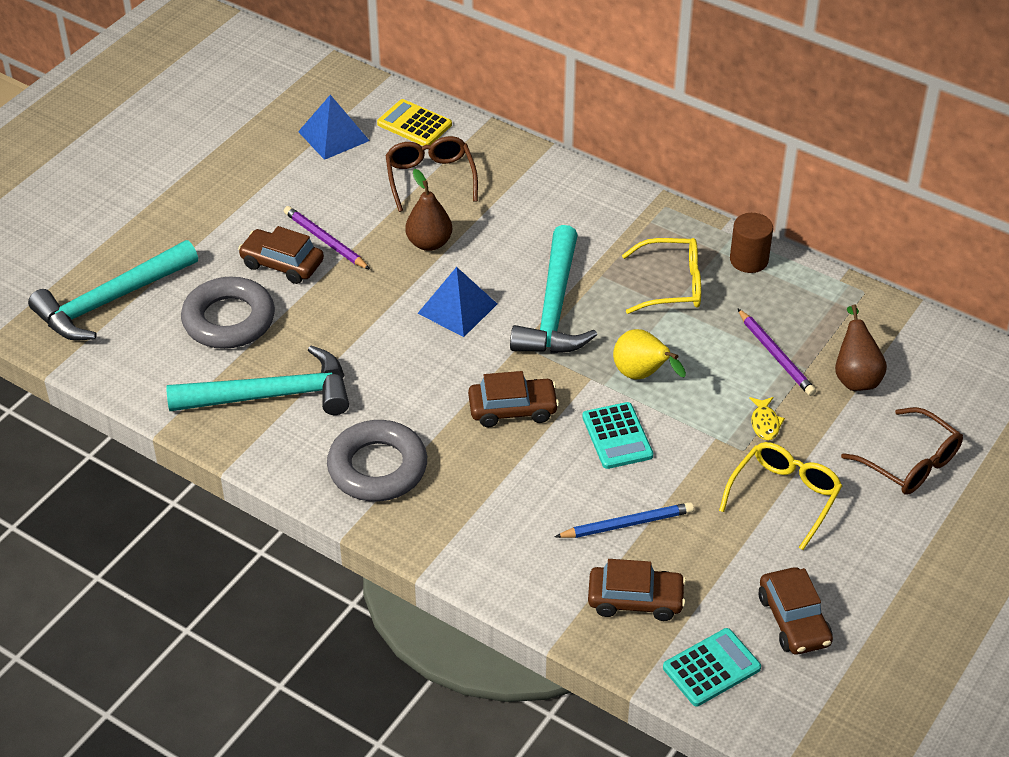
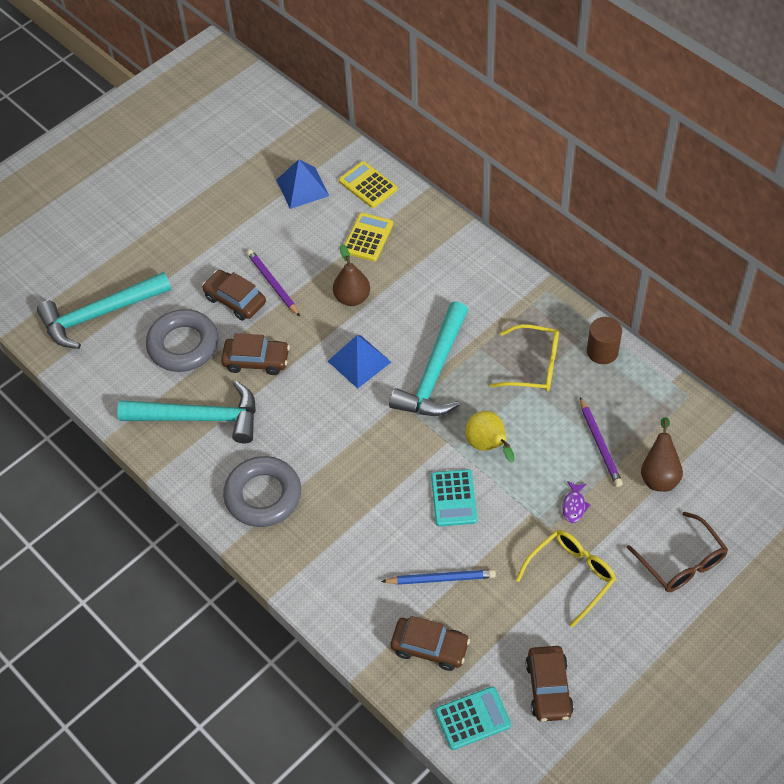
camera: 15 degrees right, 10 degrees up
(430, 178) = (368, 237): brown glasses -> yellow calculator
(513, 409) = (379, 460): brown car -> brown car (256, 360)
(765, 423) = (574, 505): yellow fish -> purple fish

